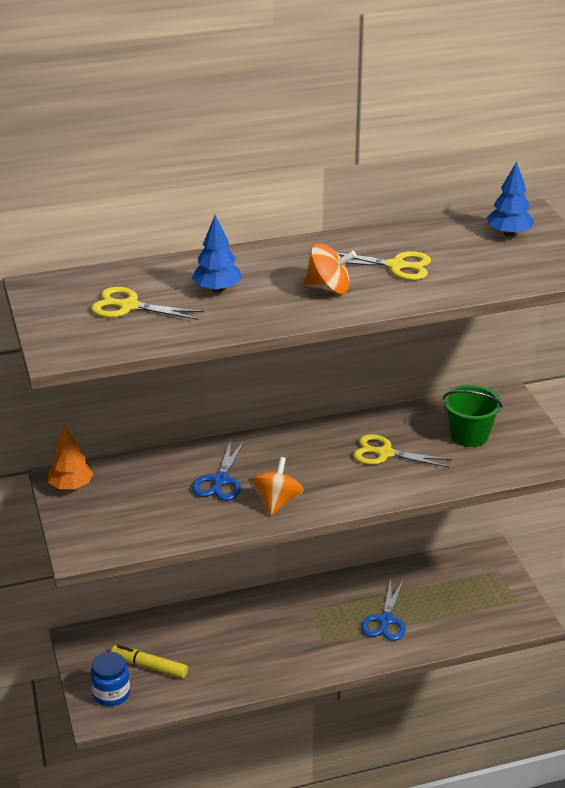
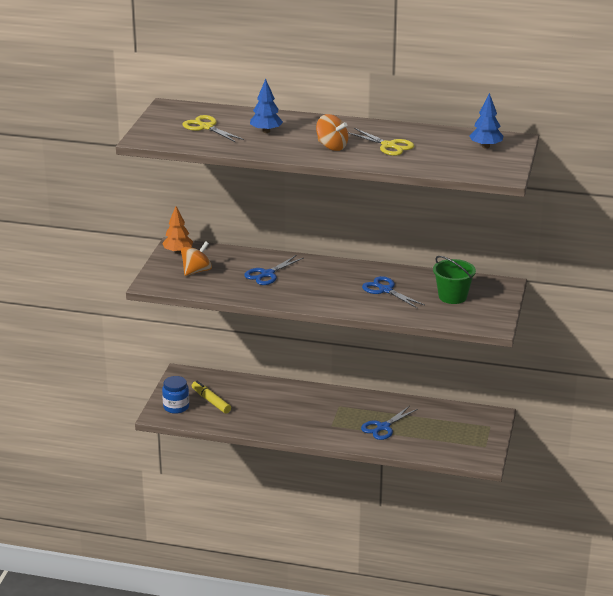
camera: 30 degrees right, 5 degrees down
(277, 502) = (289, 294): orange spinning top -> orange spinning top (196, 271)
(385, 453) = (385, 290): yellow scissors -> blue scissors

